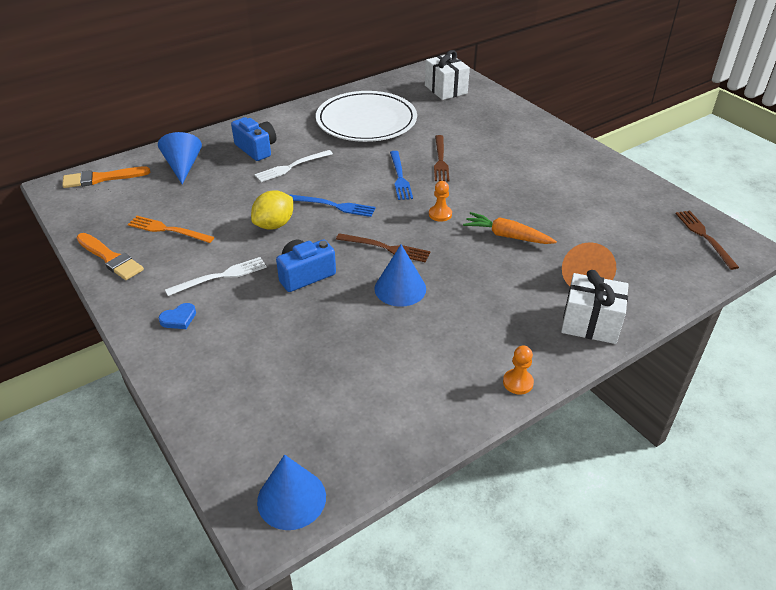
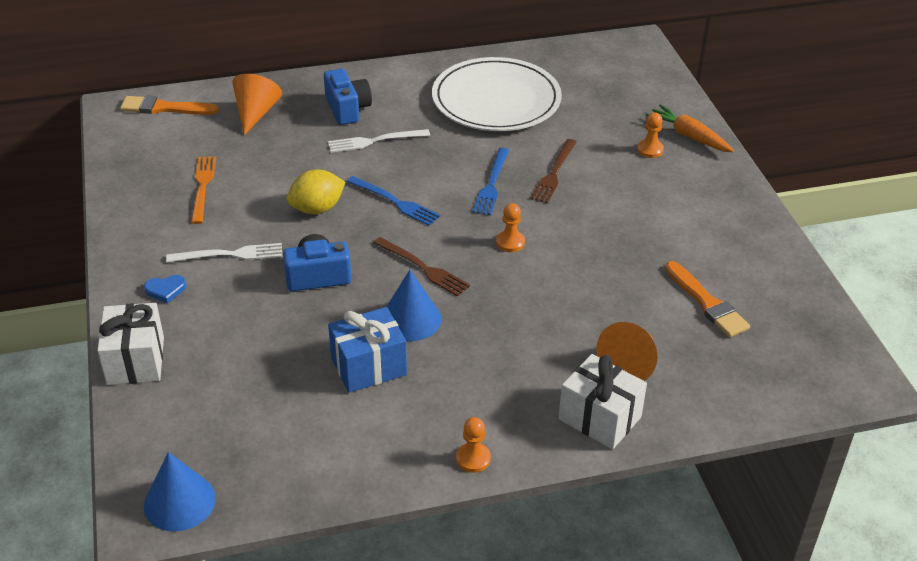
camera: 20 degrees right, 0 degrees up
(110, 258) = (131, 205): orange brush -> orange brush (707, 303)
(168, 230) = (203, 186): orange fork -> orange fork turned 45 degrees clockwise
(183, 167) = (256, 113): blue cone -> orange cone
(389, 334) = (368, 366): none -> blue gift
(445, 89) = (622, 77): white gift -> white gift (135, 360)
(496, 131) = (650, 150): none -> orange pawn
(507, 236) = (572, 289): orange carrot -> orange carrot (689, 136)
(704, 237) = (820, 354): brown fork -> none

